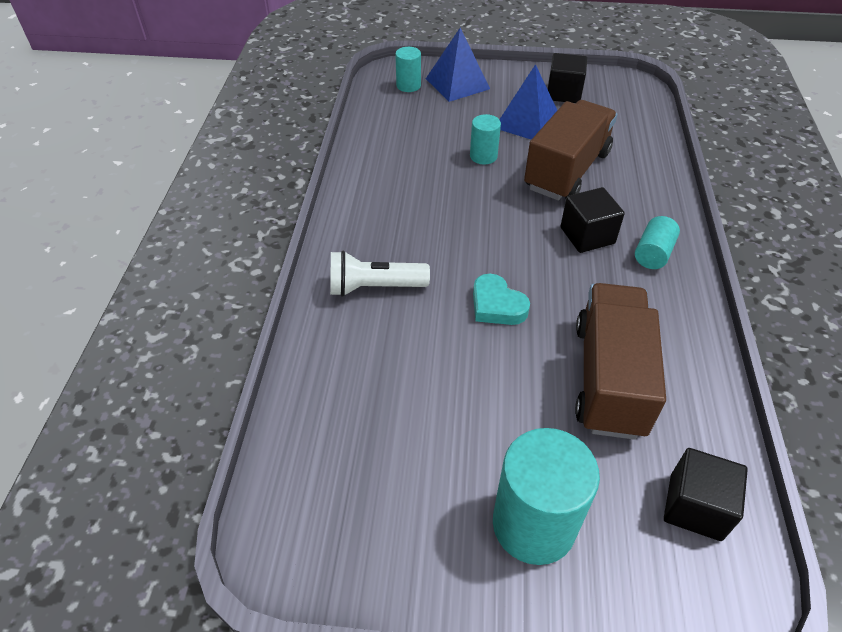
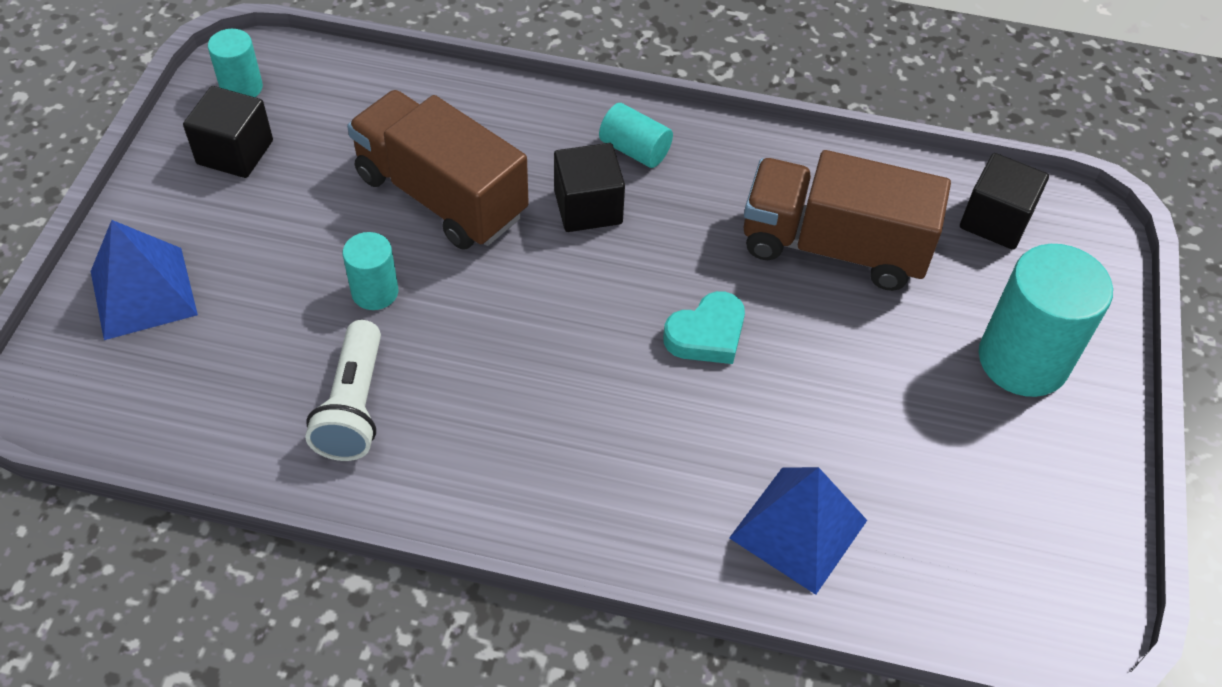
camera: 85 degrees left, 5 degrees up
(374, 287) = (653, 479): white flashlight -> white flashlight (353, 406)
(408, 85) = (117, 370): turquoise cylinder -> turquoise cylinder (241, 88)
(527, 122) = (299, 217): blue pyramid -> blue pyramid (798, 528)

